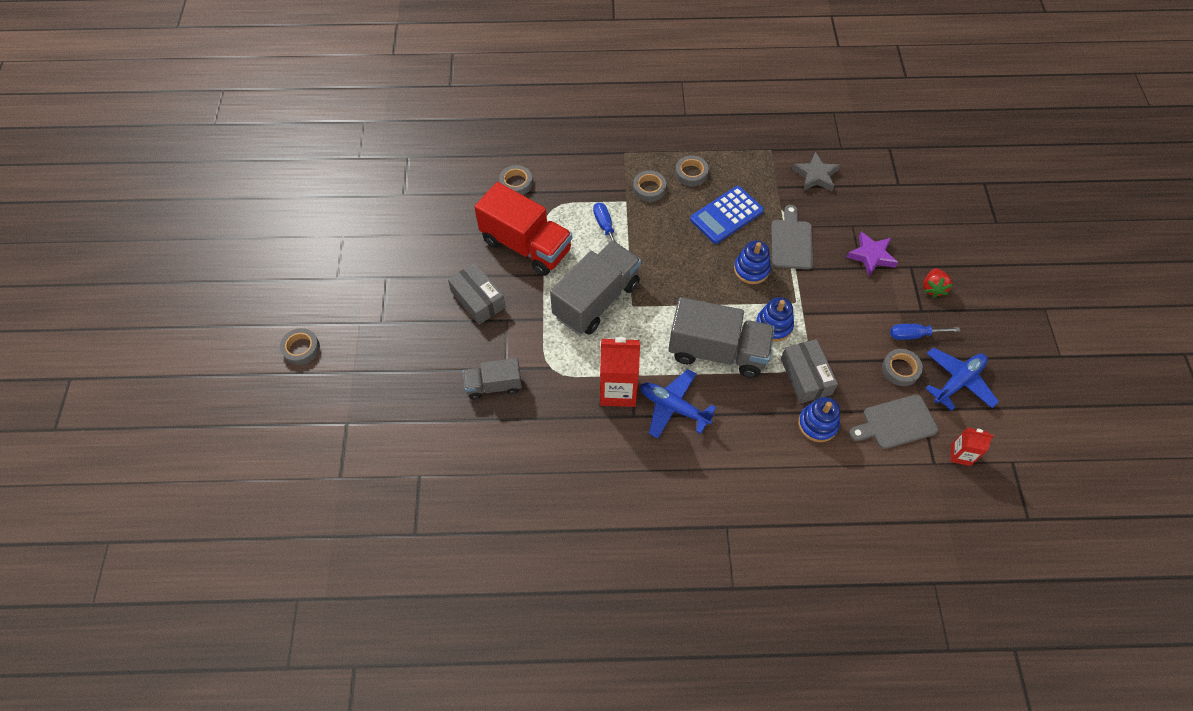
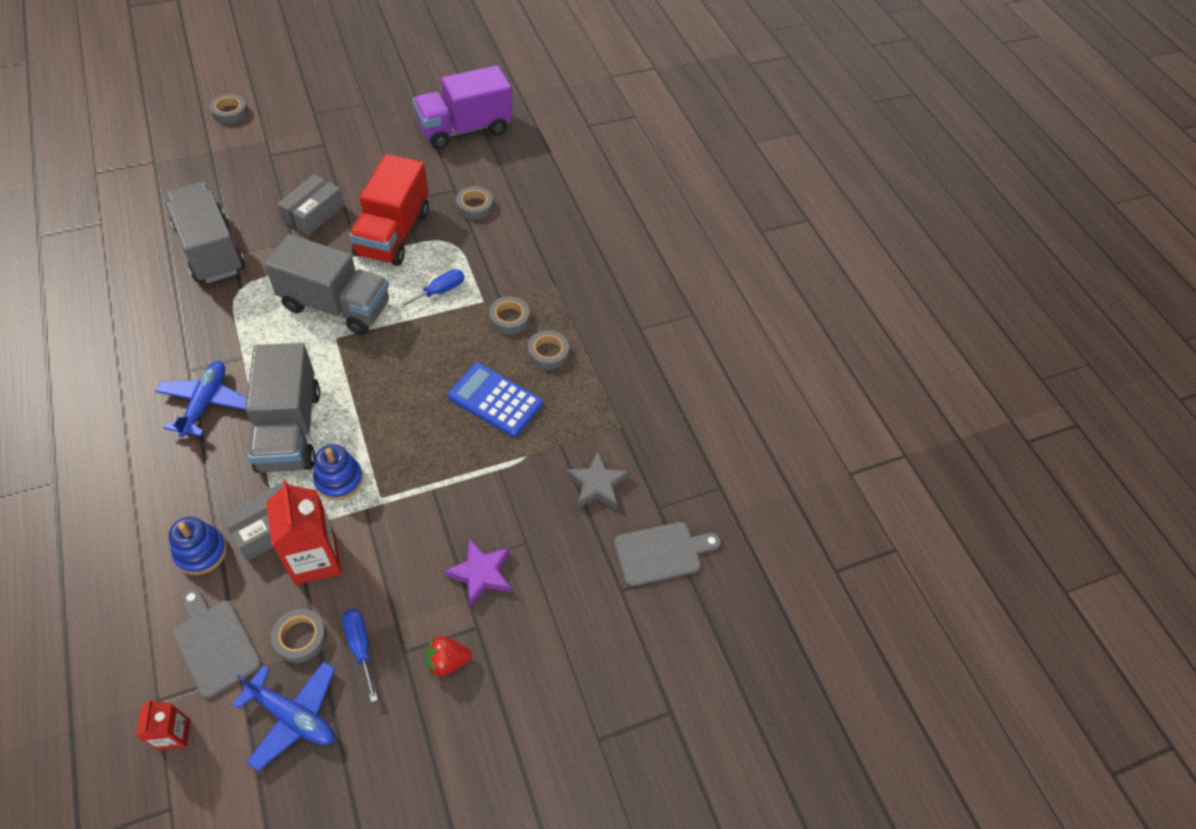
camera: 65 degrees right, 5 degrees down
(415, 169) = (464, 129): none -> purple truck
(494, 385) = (211, 250): grey truck -> grey truck, size x1.79
(618, 390) = (220, 349): red carton -> red carton (315, 559)
(751, 269) = (419, 441): blue stacking toy -> none
(791, 241) = (476, 476): grey cutting board -> grey cutting board (661, 553)

